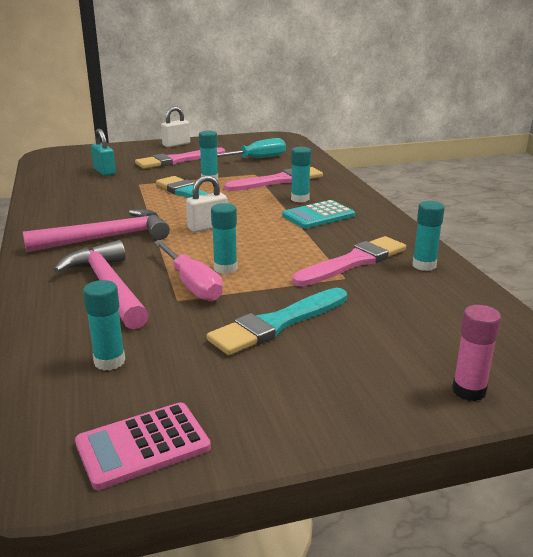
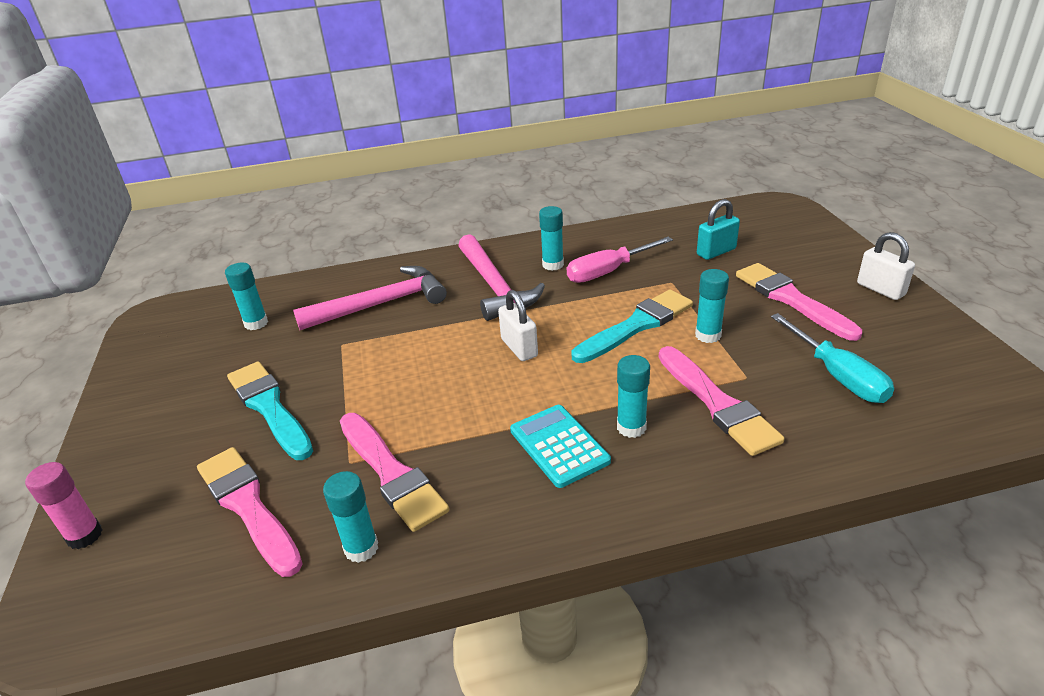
camera: 95 degrees right, 10 degrees up
(143, 445) = (148, 351): pink calculator -> none
(192, 285) = (370, 350): pink screwdriver -> pink screwdriver (608, 272)
(225, 268) = (401, 368): turquoise glue stick -> turquoise glue stick (553, 265)
(403, 312) = (248, 506): none -> pink brush

